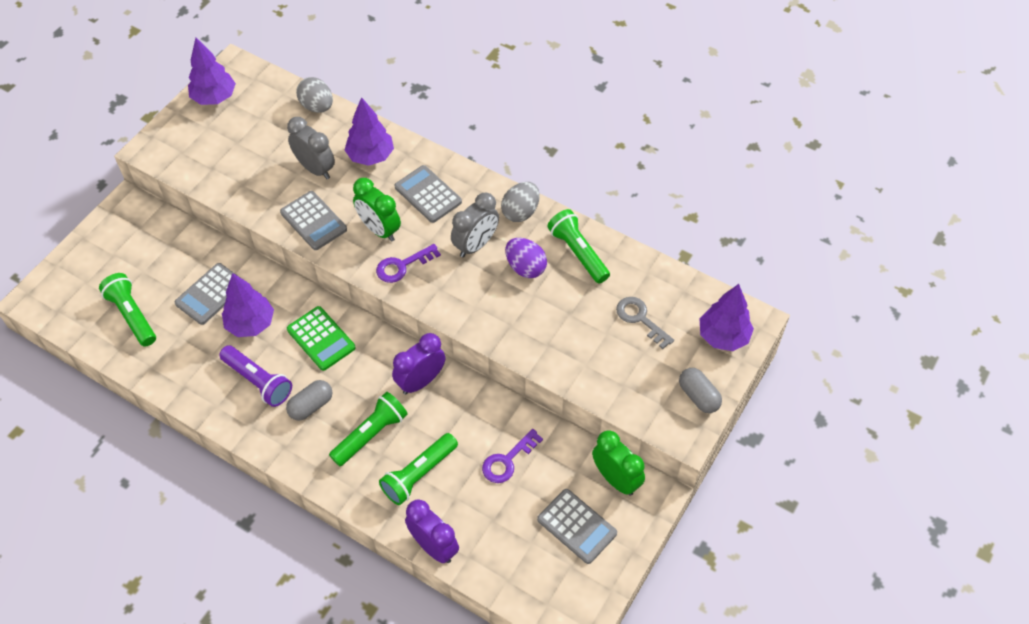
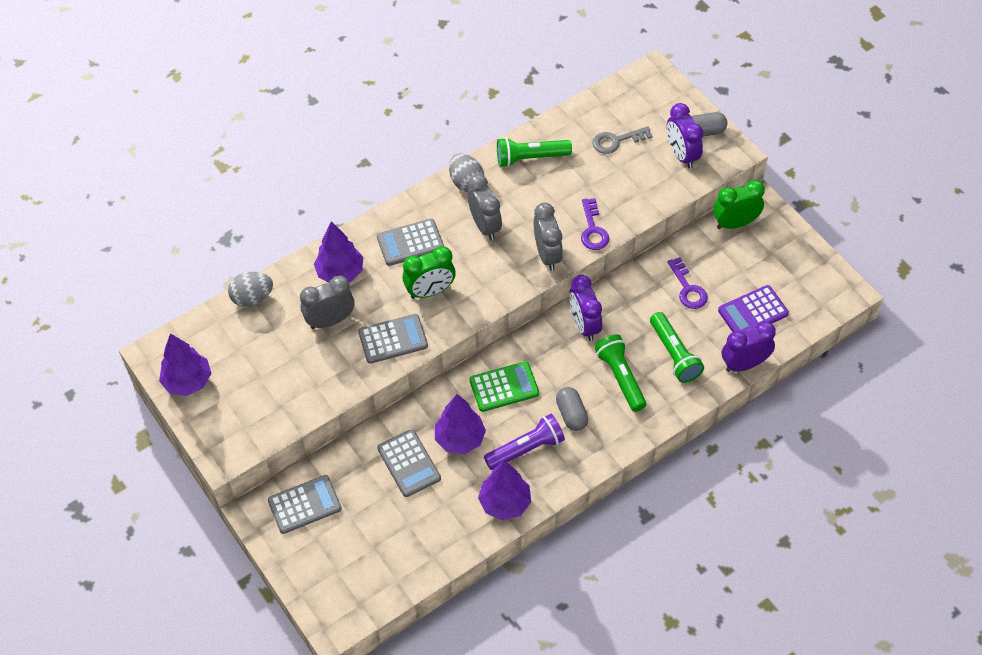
camera: 65 degrees left, 0 degrees up
(132, 315) = (400, 537): green flashlight -> none
(402, 266) = (480, 286): purple key -> purple key (593, 229)
(464, 308) = (547, 255): none -> grey clock
(505, 534) = (753, 312): none -> purple calculator
(525, 267) = (527, 199): purple egg -> none
(576, 526) = (765, 263): grey calculator -> grey calculator (304, 505)
(654, 385) = (682, 155): none -> purple clock
(723, 336) = (658, 96): purple tree -> purple tree (505, 503)

